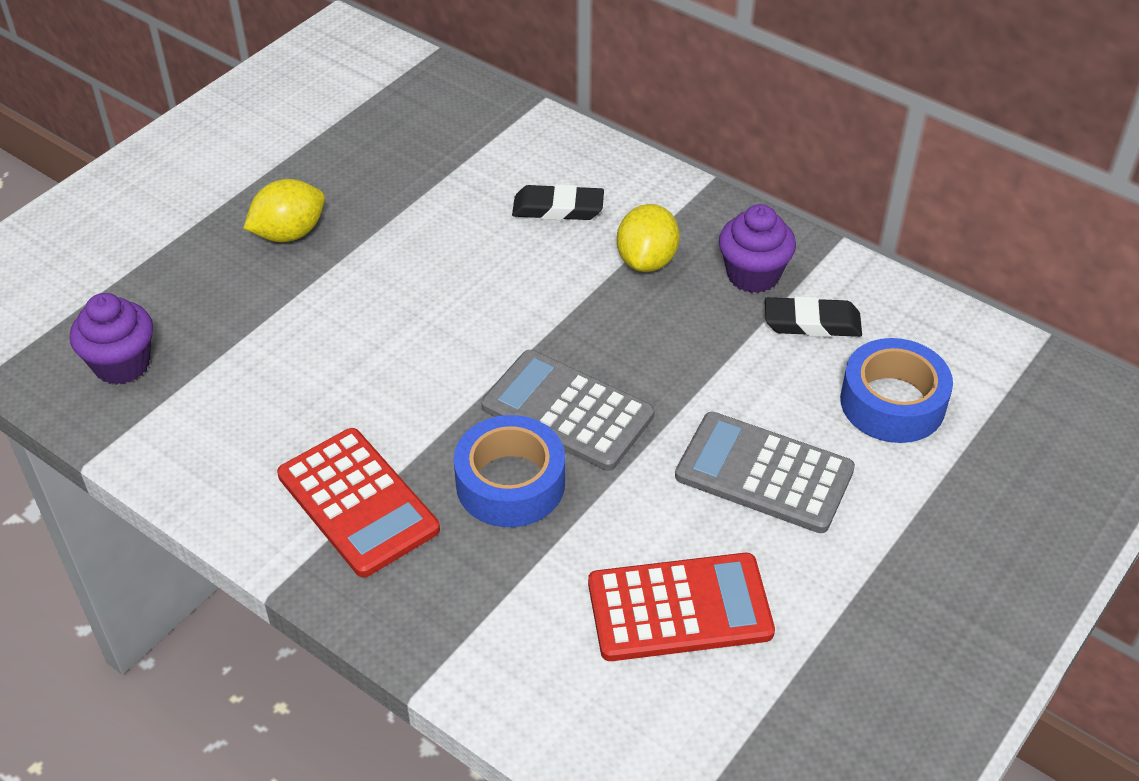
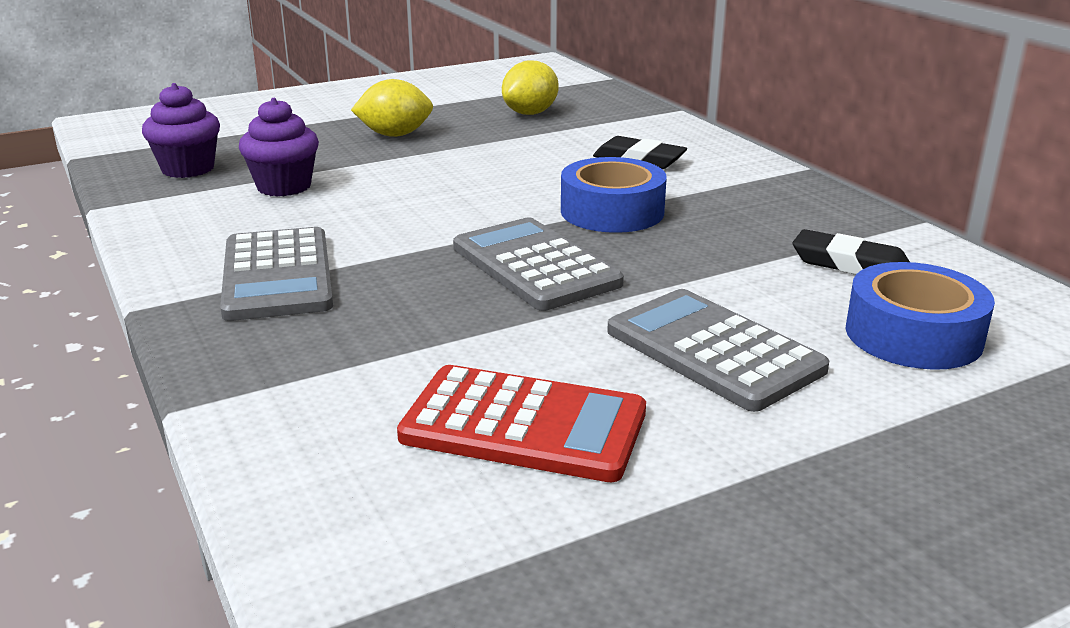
camera: 25 degrees right, 20 degrees down
(358, 502) = (278, 275): red calculator -> grey calculator
(510, 483) = (431, 296): blue tape -> blue tape (612, 211)
(647, 260) = (699, 199): yellow lemon -> yellow lemon (530, 113)
(753, 275) = (805, 225): purple cupcake -> purple cupcake (284, 187)

